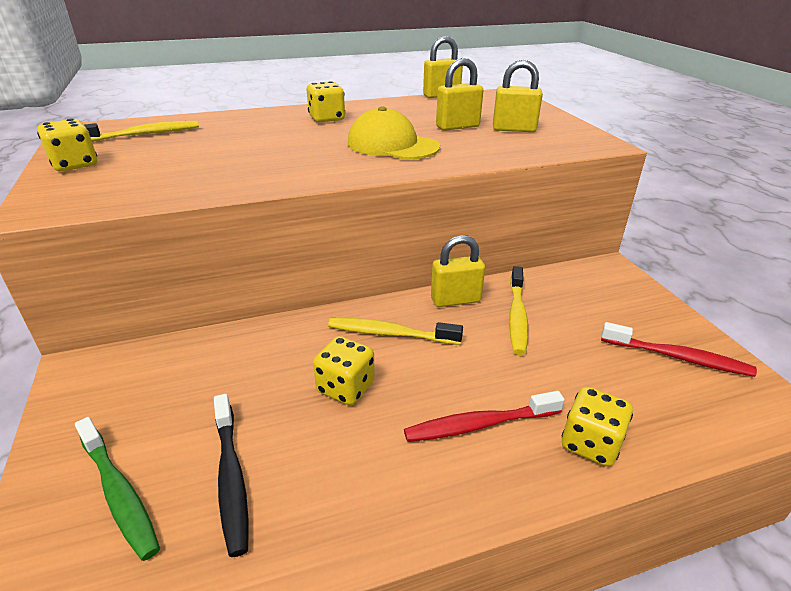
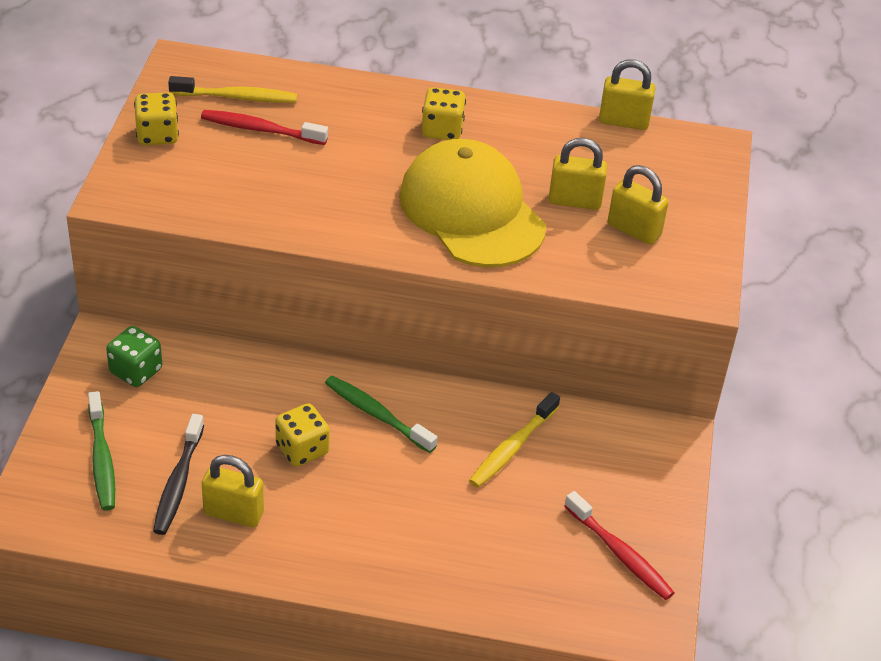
camera: 25 degrees right, 10 degrees up
(128, 384) = (136, 371): none -> green dice
(390, 333) = (377, 414): yellow toothbrush -> green toothbrush
(392, 145) = (471, 211): yellow cap -> yellow cap, size x1.53
(455, 300) = (469, 404): yellow padlock -> yellow padlock (233, 513)
(479, 424) = (383, 527): red toothbrush -> red toothbrush (260, 129)
(590, 443) = (457, 581): yellow dice -> none

